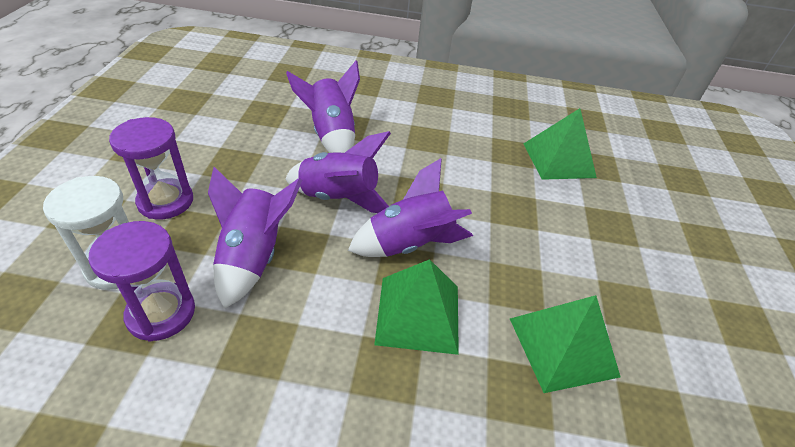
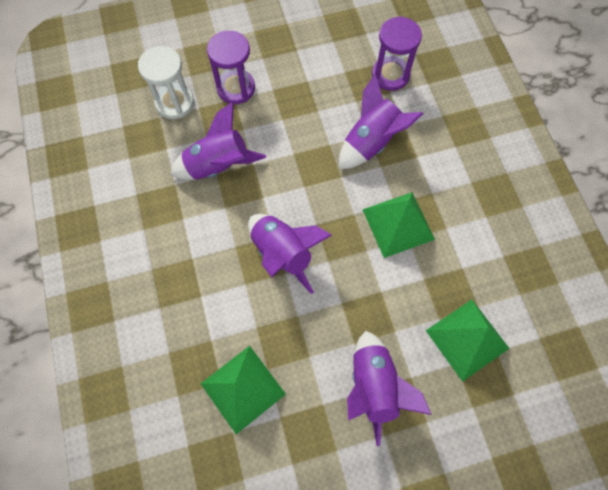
camera: 70 degrees right, 25 degrees up
(161, 313) = (155, 146): purple hourglass -> purple hourglass (390, 75)
(339, 198) = (302, 185): purple rocket -> purple rocket (374, 386)
(418, 314) = (223, 284): green pyramid -> green pyramid (398, 224)

